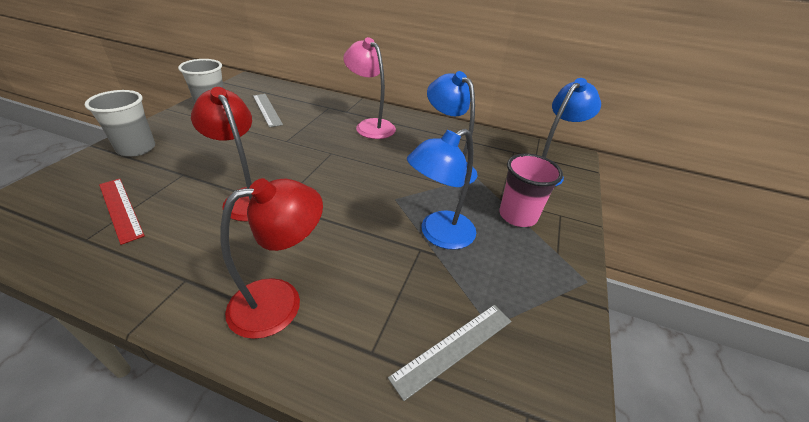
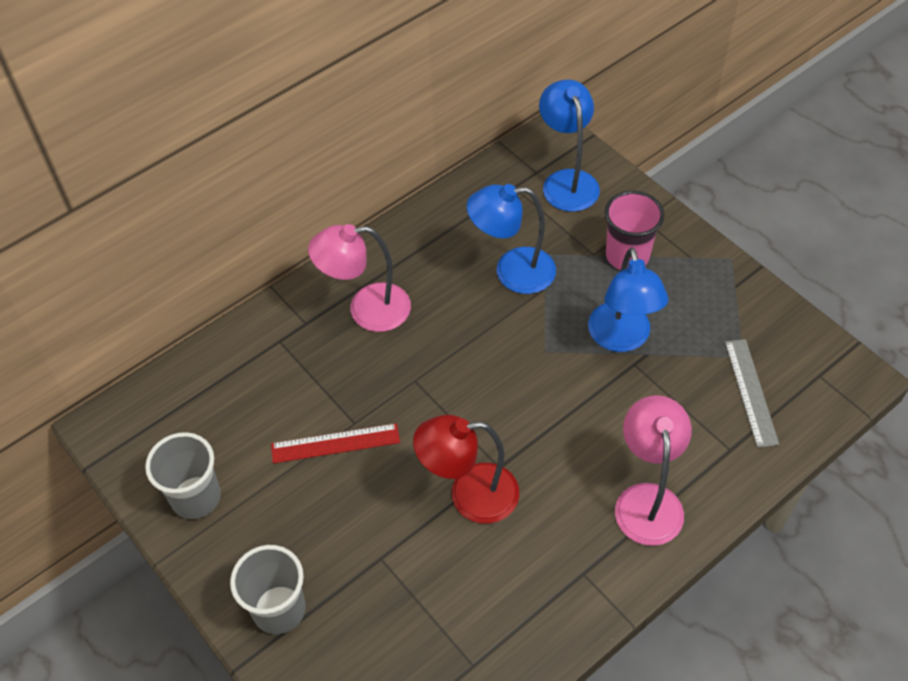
camera: 55 degrees left, 15 degrees up
(120, 209) = (428, 629): red ruler -> red ruler (335, 443)
(267, 109) = (241, 424): grey ruler -> none
(280, 301) = (647, 500): red lamp -> pink lamp

